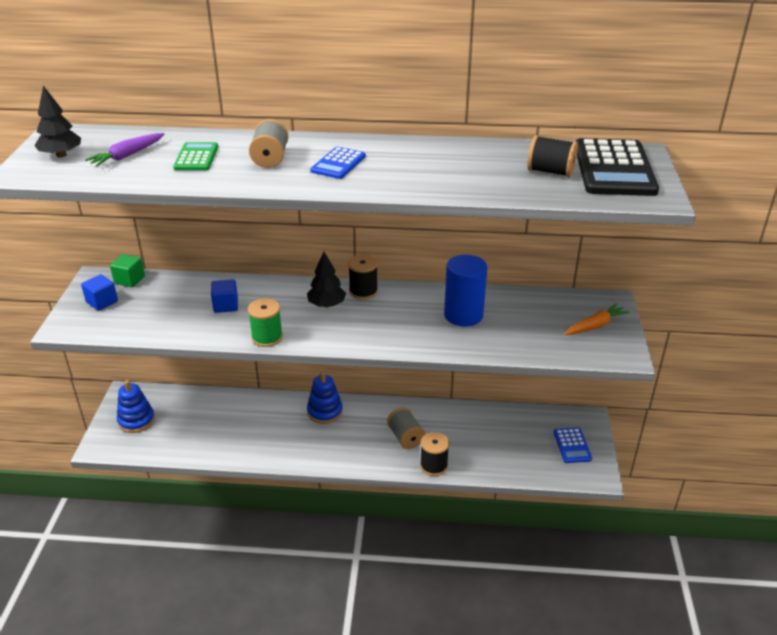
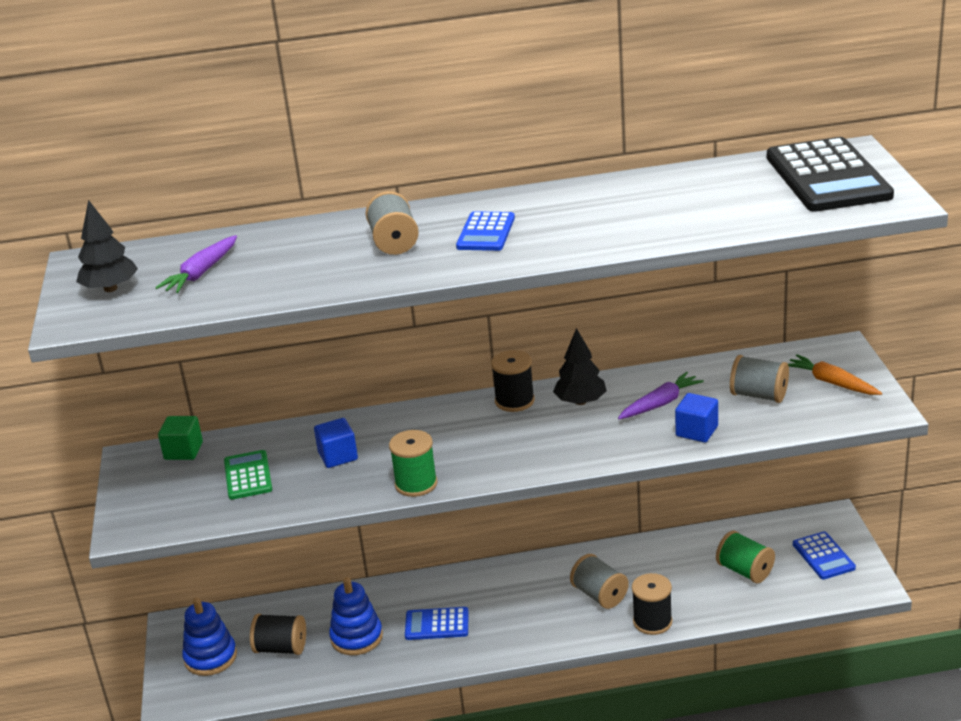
camera: 10 degrees left, 5 degrees down
(102, 302) = (161, 487): blue cube -> blue cube (696, 431)
(196, 157) = (295, 258): green calculator -> green calculator (248, 476)
(289, 432) = (437, 624): none -> blue calculator
(325, 412) = (474, 587): blue stacking toy -> blue stacking toy (356, 637)
(326, 305) = (474, 427): black tree -> black tree (580, 401)
(463, 315) = (660, 404): blue cylinder -> purple carrot
(512, 443) = (745, 571): none -> green spool
(537, 324) = (759, 395): none -> grey spool
(550, 172) = (753, 194): black spool -> black spool (281, 648)
(595, 326) = (832, 383): orange carrot -> orange carrot turned 90 degrees counterclockwise

